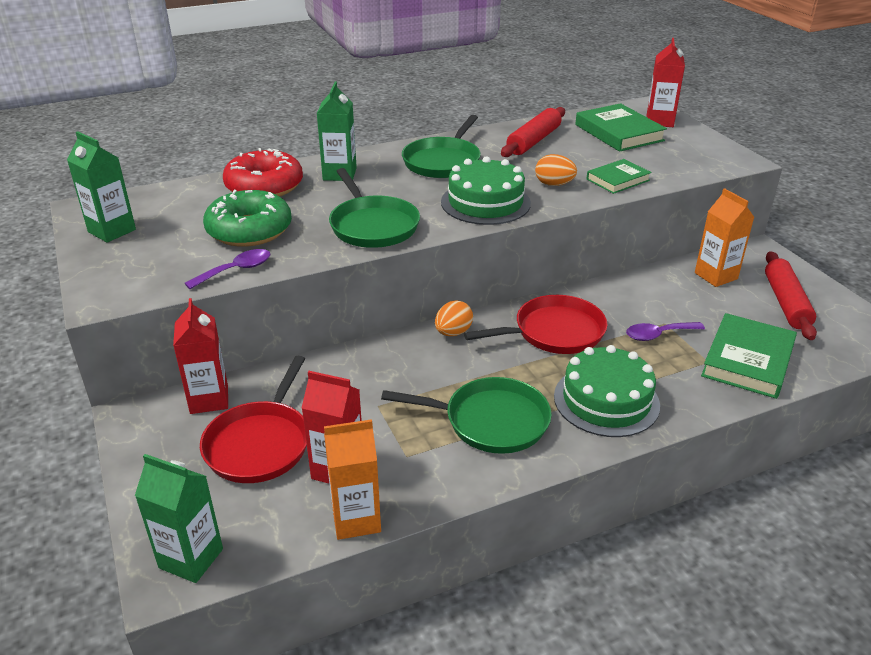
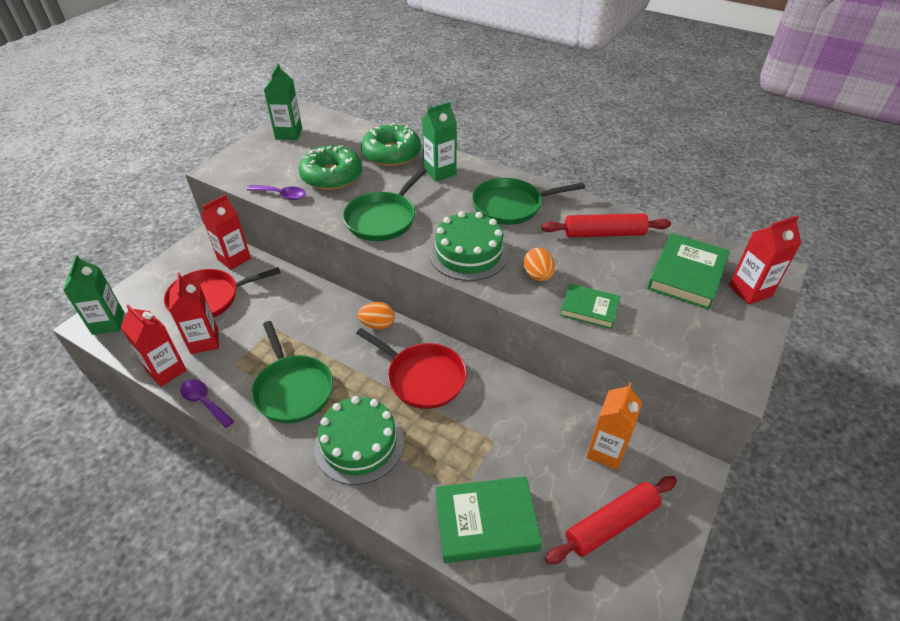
camera: 55 degrees right, 10 degrees up
(264, 186) = (391, 153): red donut -> green donut
(356, 519) = (166, 371): orange carton -> red carton
(658, 335) = (472, 443): purple spoon -> purple spoon (204, 402)

